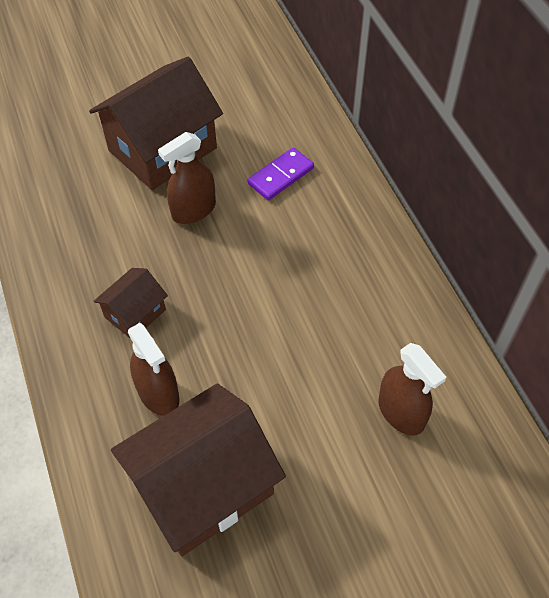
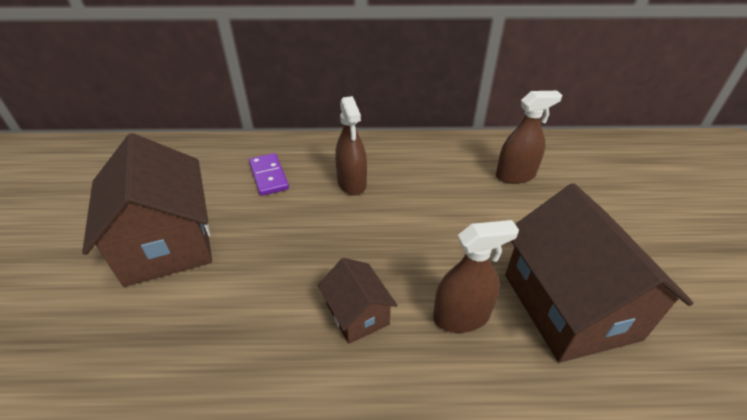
camera: 70 degrees left, 15 degrees down
(194, 210) = (261, 237): brown spray bottle -> brown spray bottle (352, 183)

